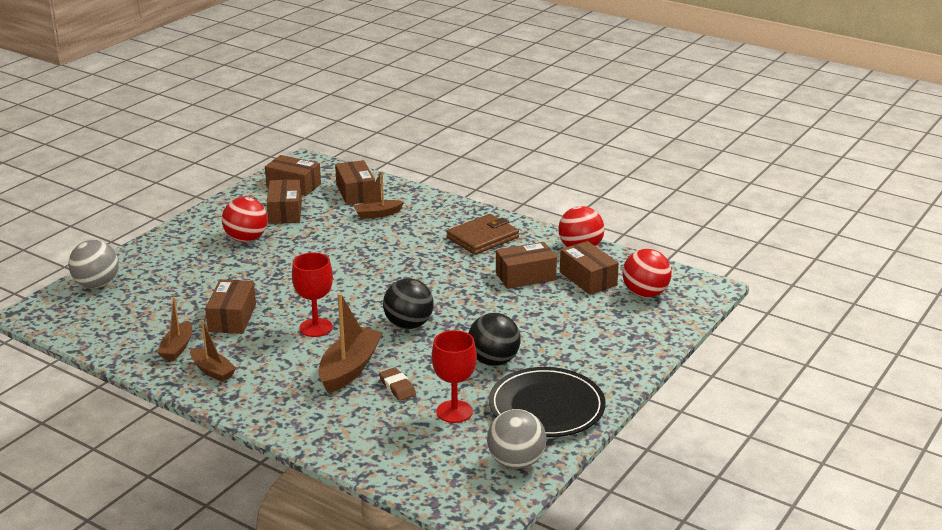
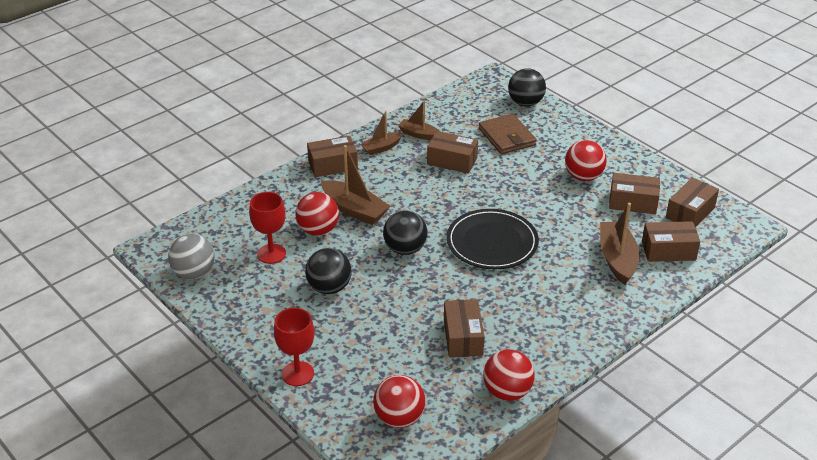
camera: 105 degrees right, 10 degrees up
(97, 284) = (525, 103): grey ball -> black ball
(316, 327) = (421, 200): red goblet -> red goblet (297, 374)
(377, 214) = (617, 259): brown boat -> brown boat, size x1.65
(397, 387) = (318, 230): brown eraser -> red ball
(482, 238) = (550, 323): brown wallet -> brown wallet (507, 137)
(546, 406) = (251, 304): black plate -> black plate (492, 242)
(588, 279) = (443, 382): brown box -> brown box (333, 165)

